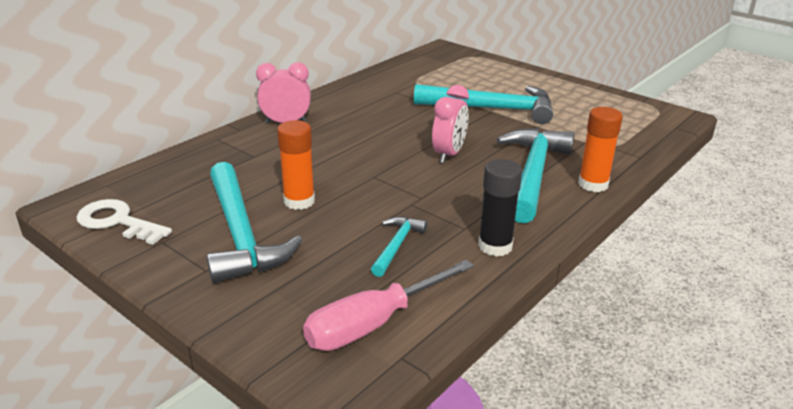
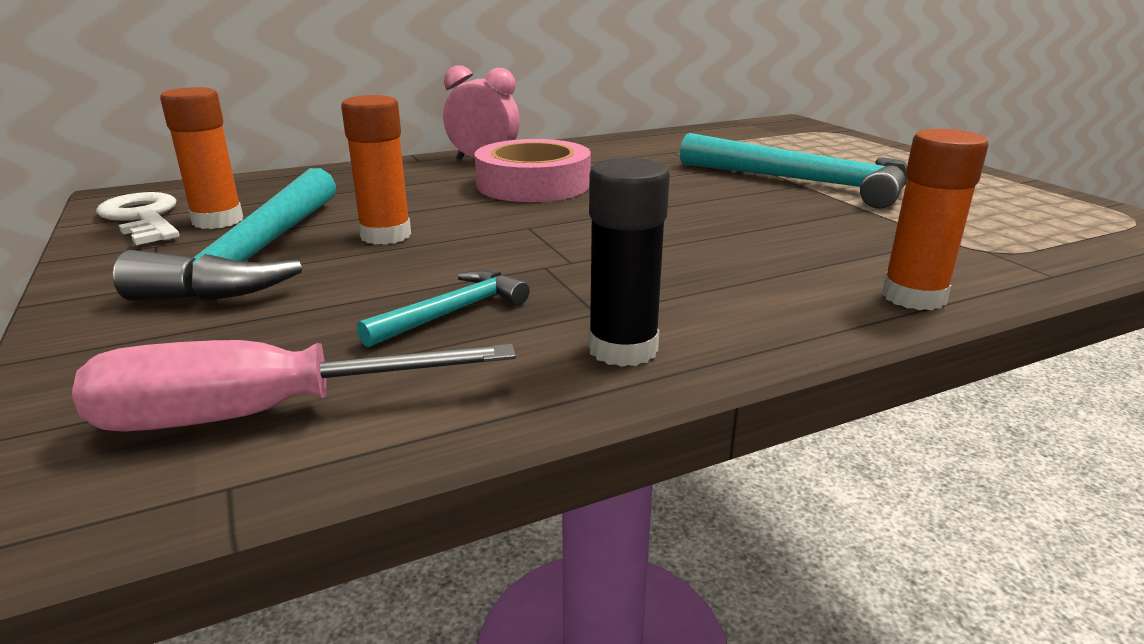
camera: 25 degrees right, 5 degrees down
(175, 213) = (218, 221): none -> orange glue stick
(341, 139) = (533, 184): none -> pink tape
(449, 154) = (675, 220): pink clock -> none
(532, 174) = (800, 264): turquoise hammer -> none

